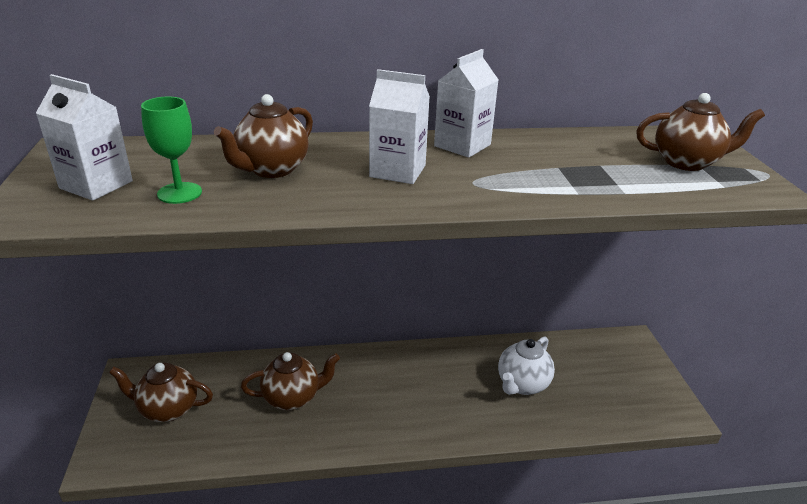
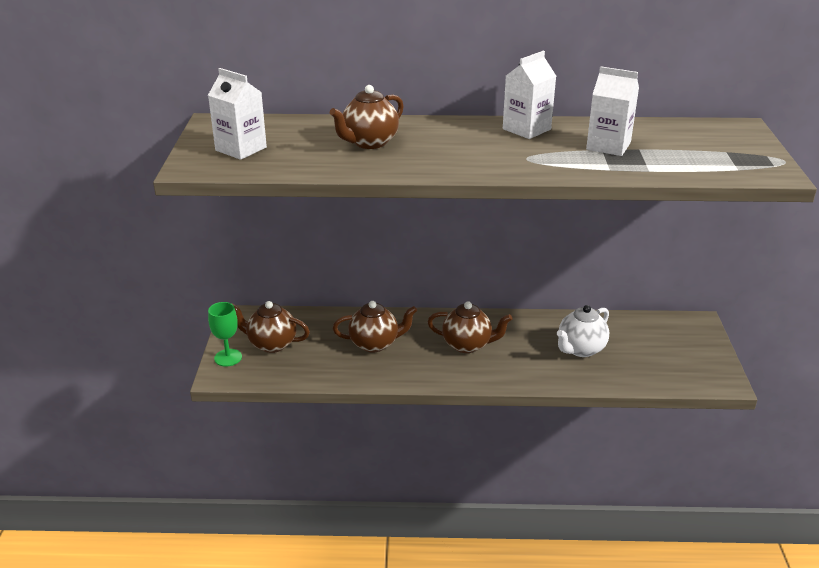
camera: 10 degrees right, 0 degrees up
(179, 193) = (301, 157): green goblet -> green goblet (228, 357)
(397, 171) = (468, 147): white carton -> white carton (608, 146)
(686, 162) = (716, 149): brown teapot -> brown teapot (467, 345)

